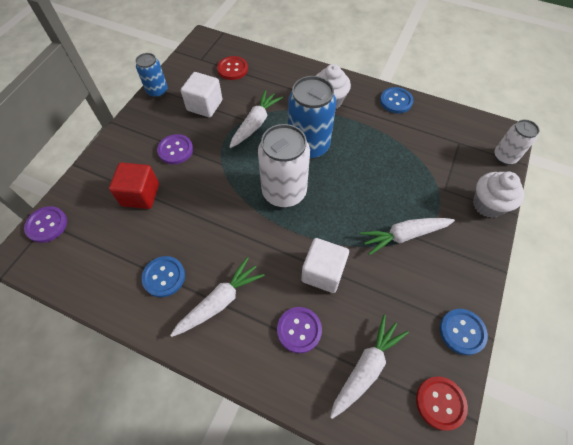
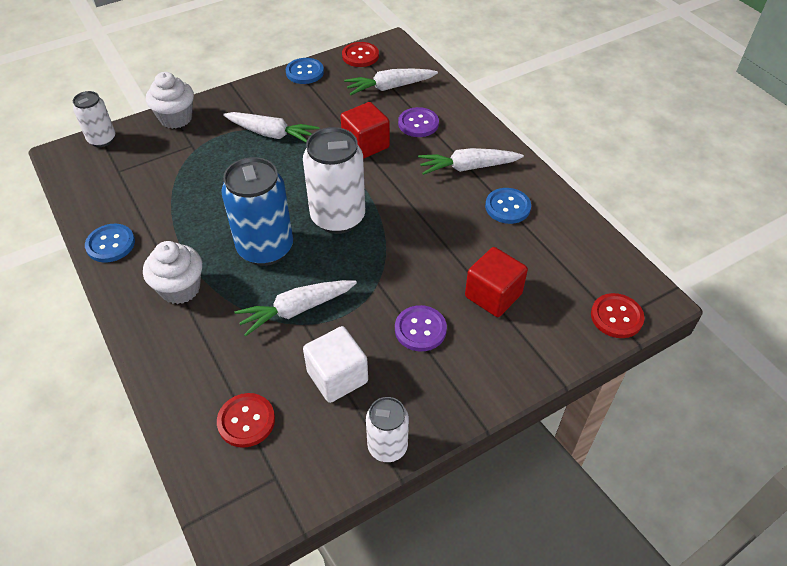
camera: 145 degrees left, 10 degrees down
(47, 225) = (616, 317): purple button -> red button
(157, 91) = (387, 446): blue can -> white can
(323, 272) = (365, 144): white cube -> red cube

